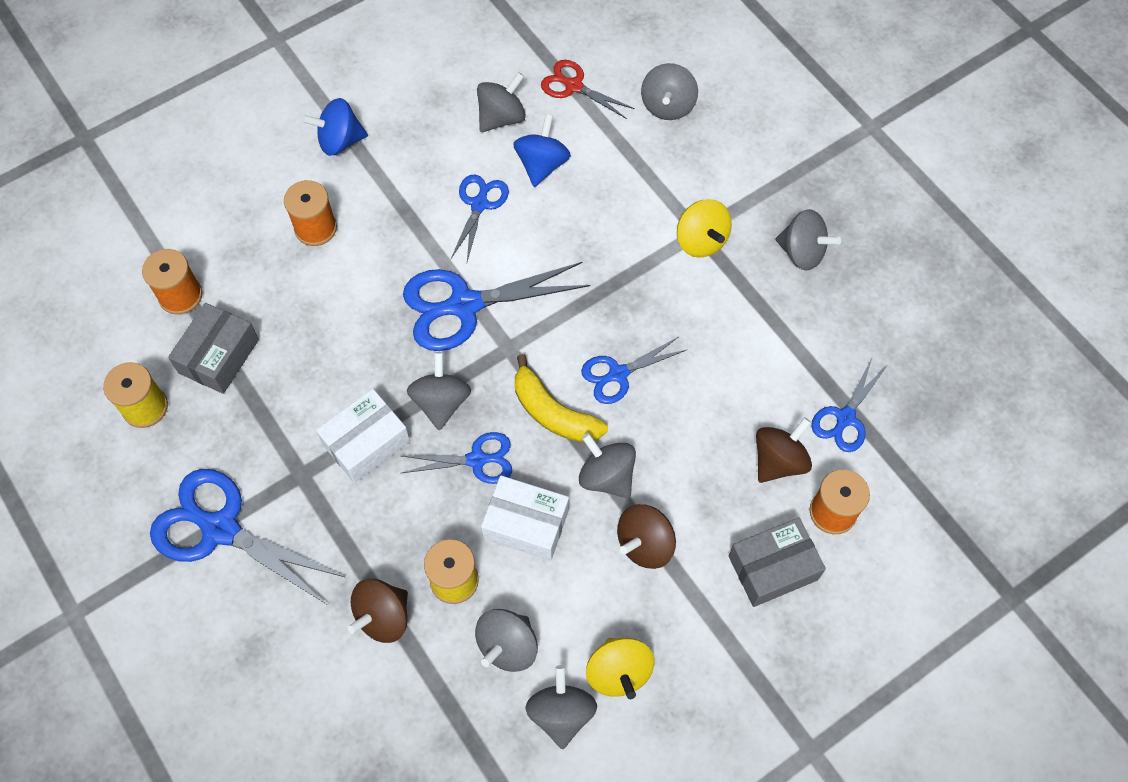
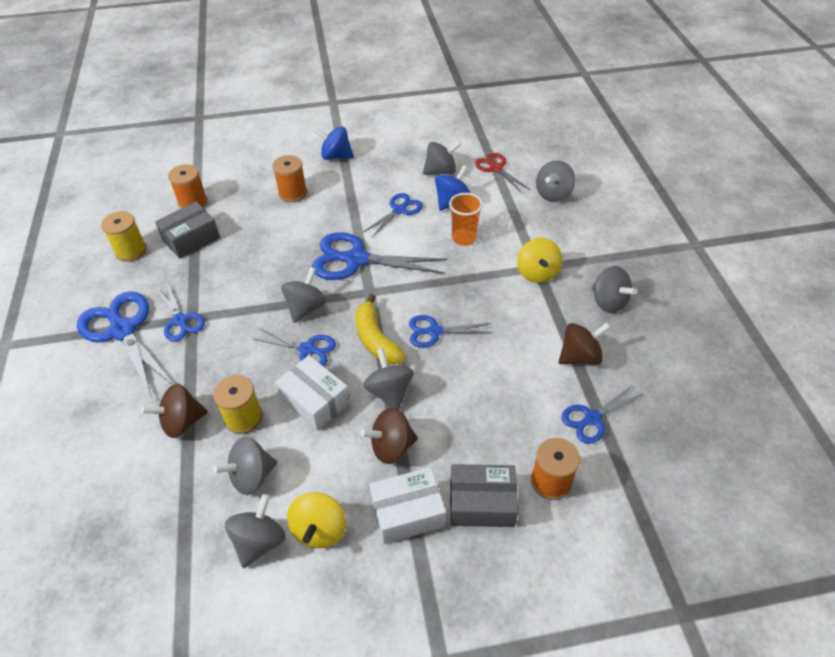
camera: 25 degrees right, 15 degrees down
(289, 485) = (180, 321): none -> blue scissors
(366, 443) = (244, 314): white box -> white box (408, 512)
(586, 220) = (464, 238): none -> orange cup
(778, 461) = (524, 429): brown spinning top -> brown spinning top (579, 356)

